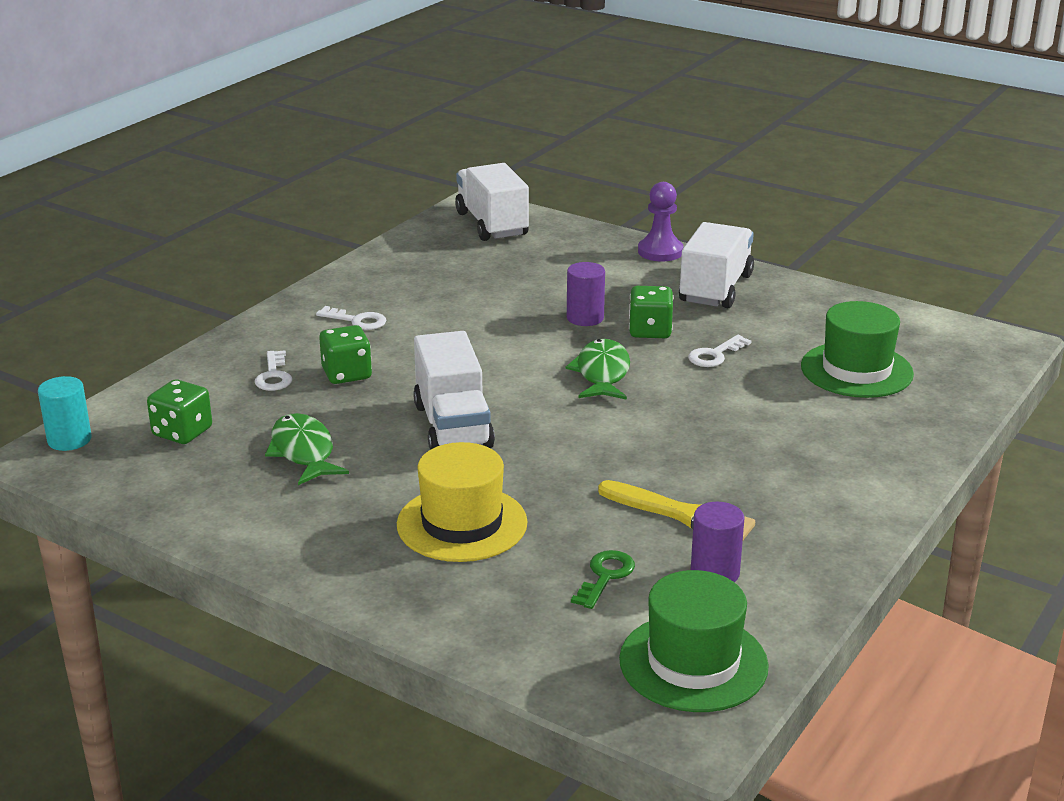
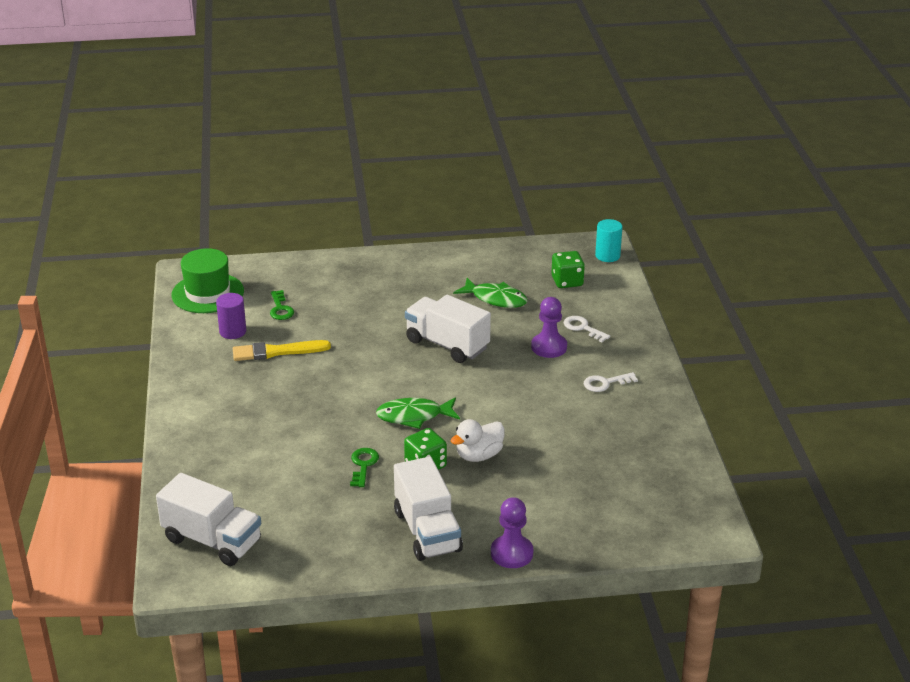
camera: 140 degrees right, 5 degrees up
(347, 374) = (549, 347): green dice -> purple pawn
(462, 524) = (372, 302): yellow hat -> none
(491, 224) = (669, 517): white truck -> white truck (212, 540)
(585, 318) = (479, 455): purple cylinder -> white duck
(602, 373) = (414, 416): green fish -> green fish turned 120 degrees clockwise
(715, 355) = (363, 465): white key -> green key
(856, 370) = (262, 497): green hat -> none

